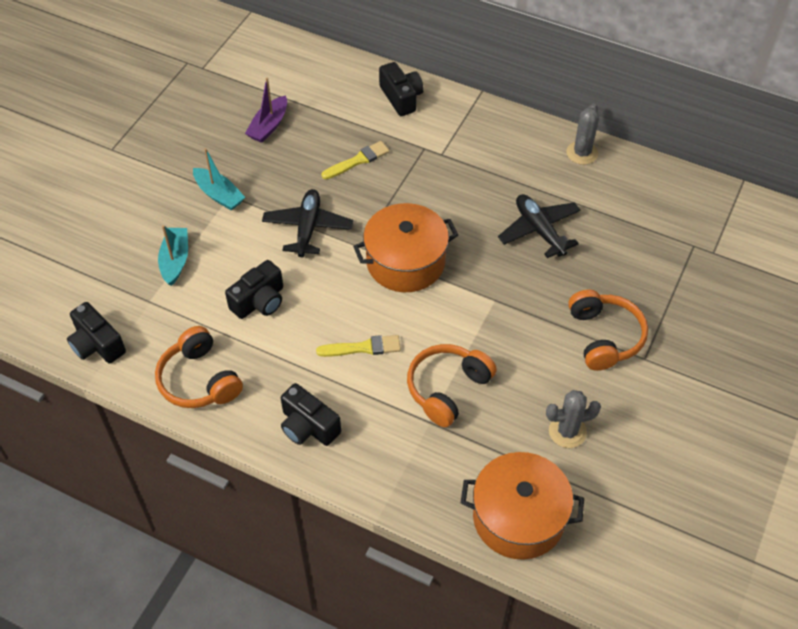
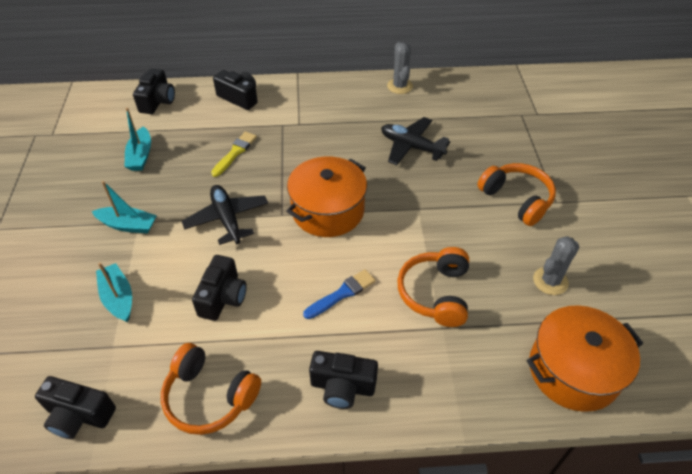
camera: 30 degrees left, 5 degrees down
(269, 126) = (140, 156): purple boat -> turquoise boat
(318, 69) = (157, 101): none -> black camera
(363, 348) = (342, 293): yellow brush -> blue brush

